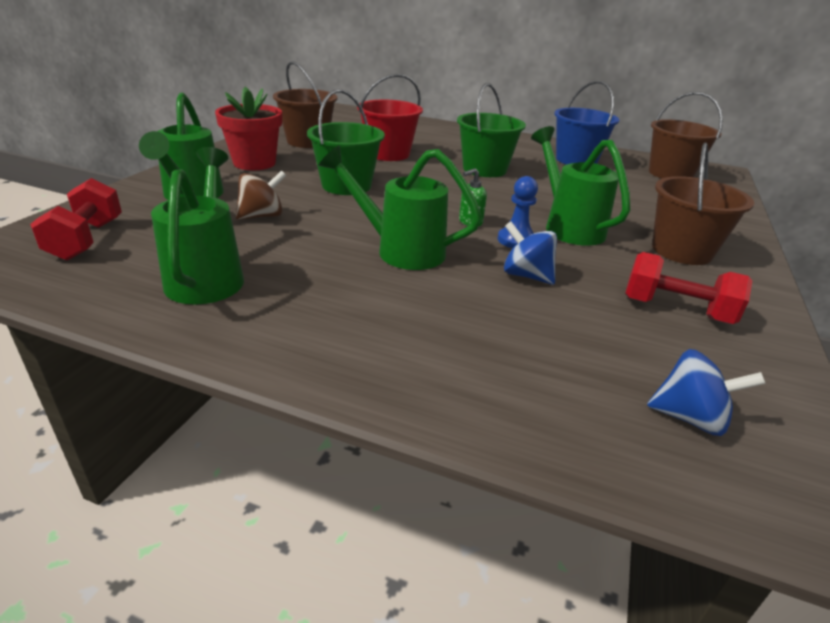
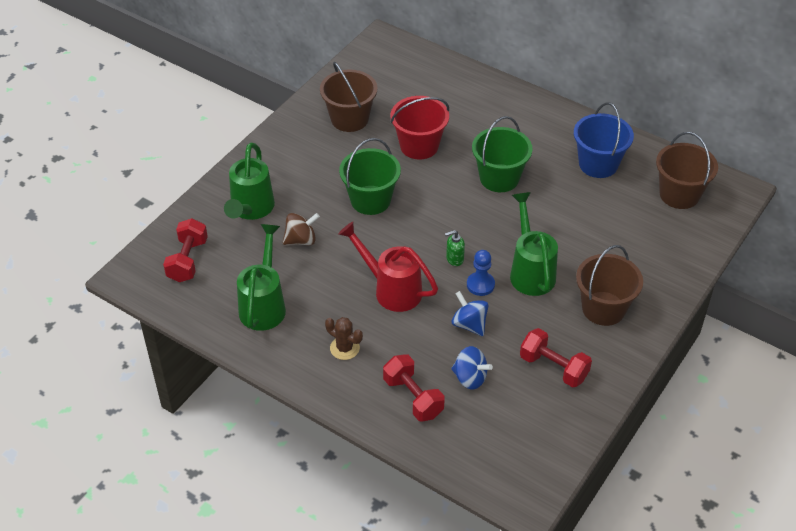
camera: 15 degrees right, 15 degrees up
(254, 163) = (300, 159): red flower pot -> none
(349, 314) = (344, 348): none -> brown cactus
(400, 250) = (391, 289): green watering can -> red watering can
(490, 367) = (413, 397): none -> red dumbbell
(690, 418) = (504, 443): blue spinning top -> blue spinning top (470, 378)

